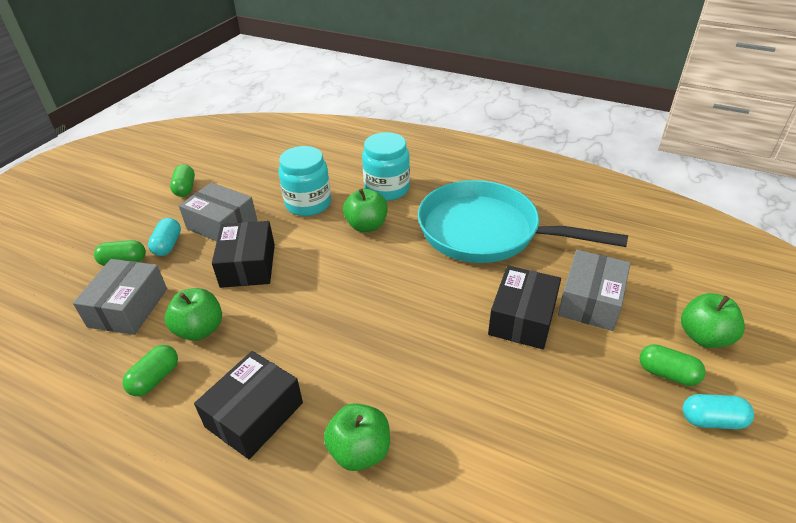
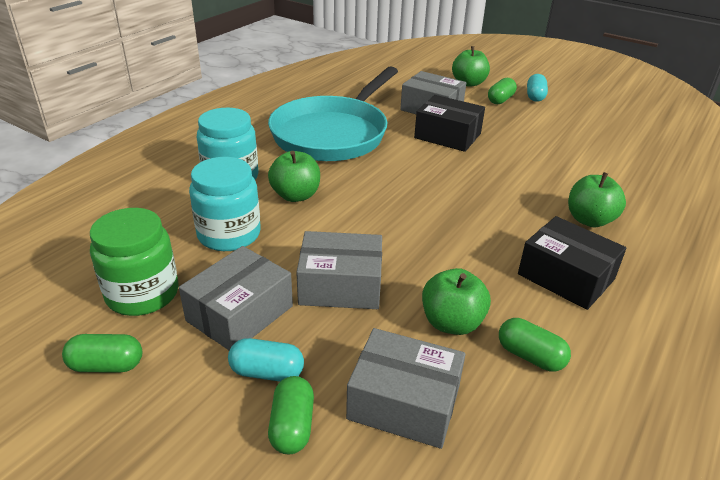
camera: 85 degrees left, 5 degrees down
(244, 185) = (142, 294): none -> green jar
(248, 265) = (340, 285): black box -> grey box

